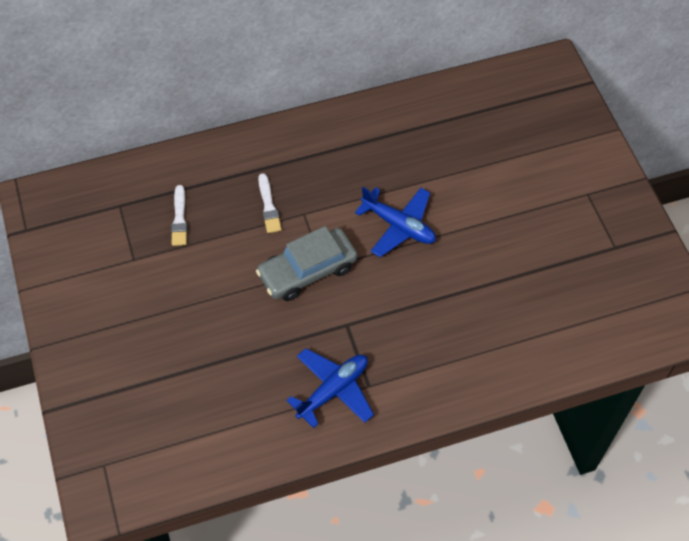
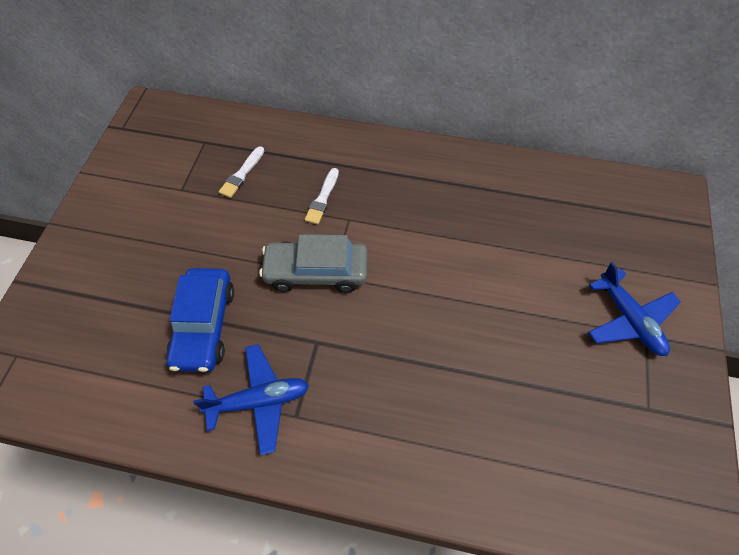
camera: 30 degrees right, 0 degrees up
(246, 359) = (204, 325): none -> blue car
(398, 226) = (428, 272): blue plane -> blue plane (629, 320)

